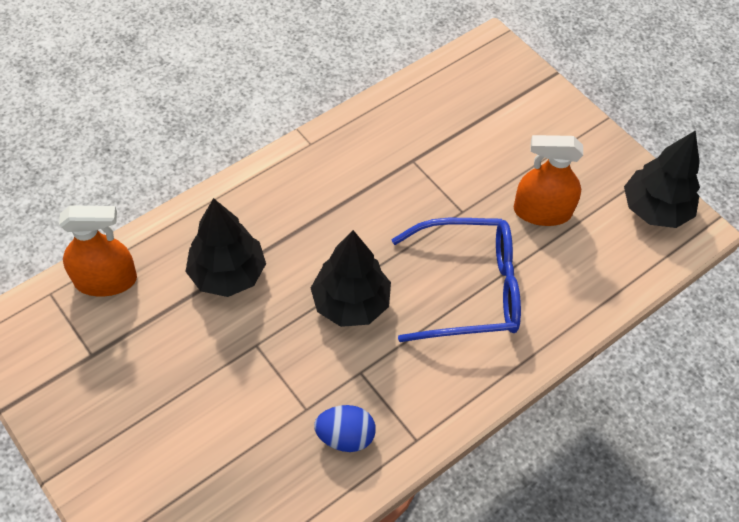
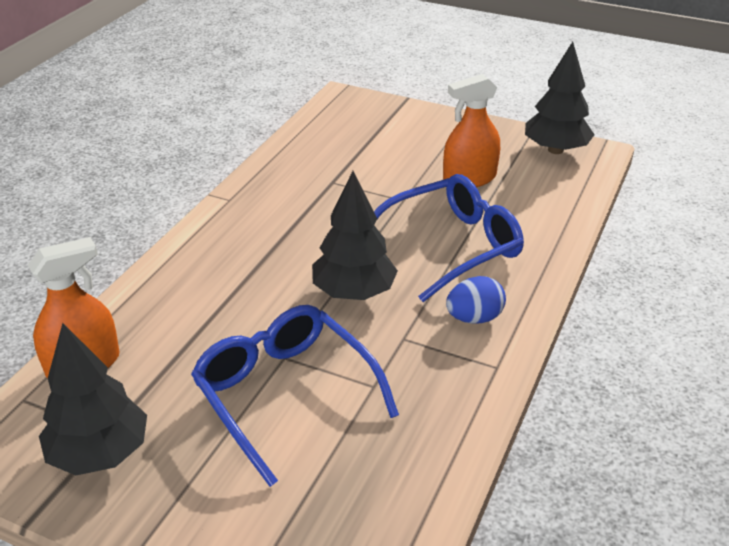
camera: 25 degrees left, 20 degrees down
(228, 274) = (215, 314): black tree -> black tree (100, 453)
(235, 383) = (285, 394): none -> blue glasses
(345, 436) = (428, 391): blue egg -> blue egg (474, 318)

